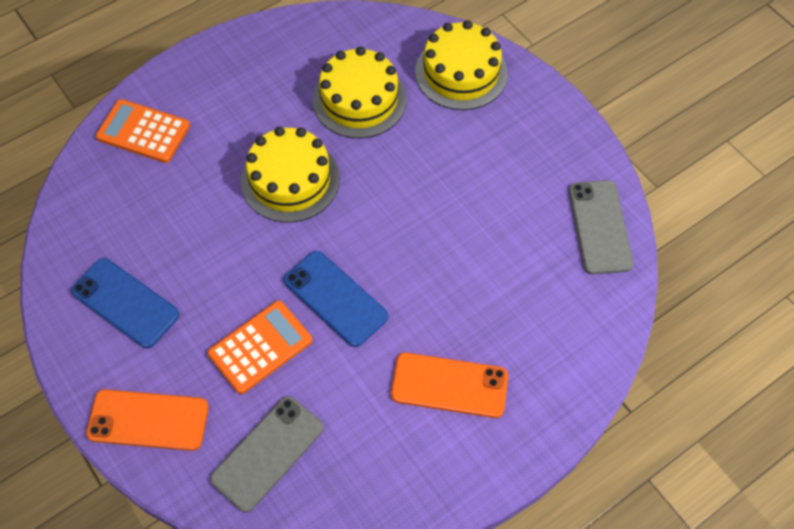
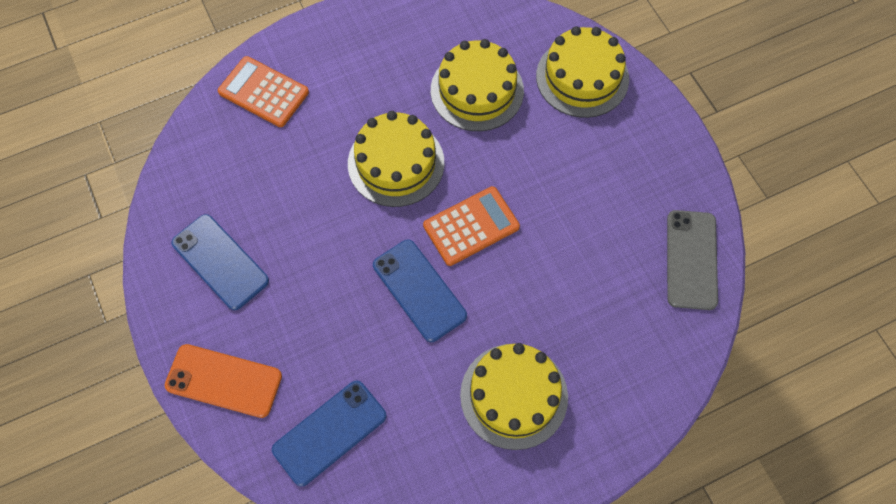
camera: 10 degrees right, 5 degrees up
(260, 347) = (340, 327): orange calculator -> orange calculator (471, 226)
(267, 453) = (329, 432): grey phone -> blue phone
(449, 385) = (514, 396): orange phone -> yellow cake

